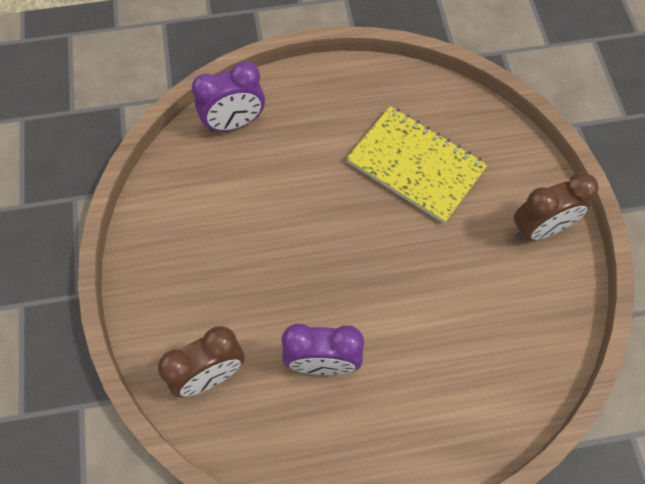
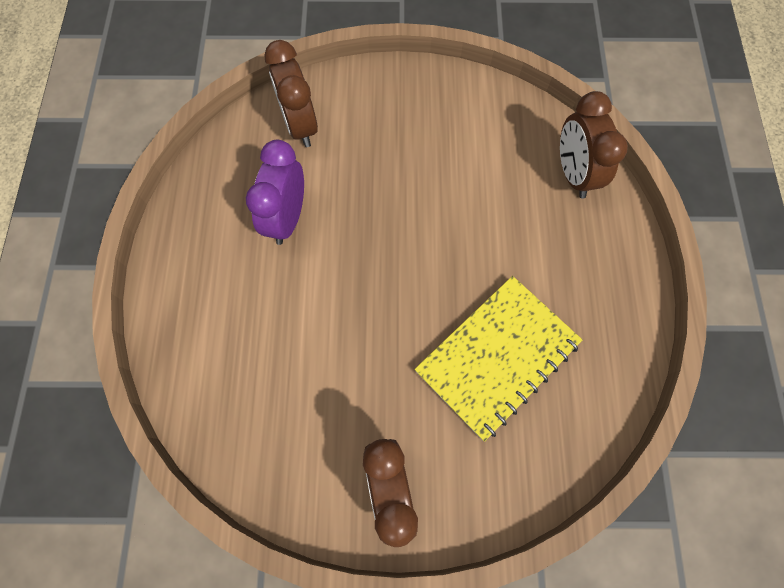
camera: 100 degrees right, 5 degrees up
(234, 123) = (573, 174): purple clock -> brown clock

